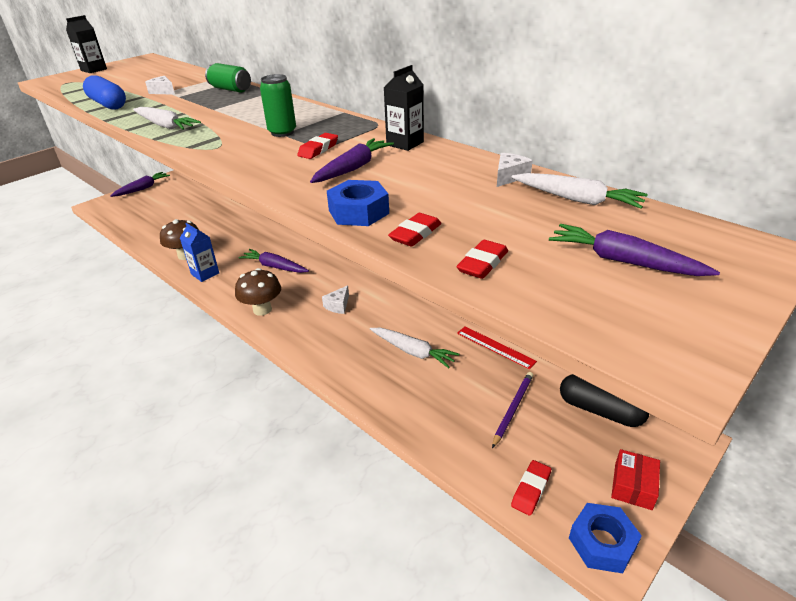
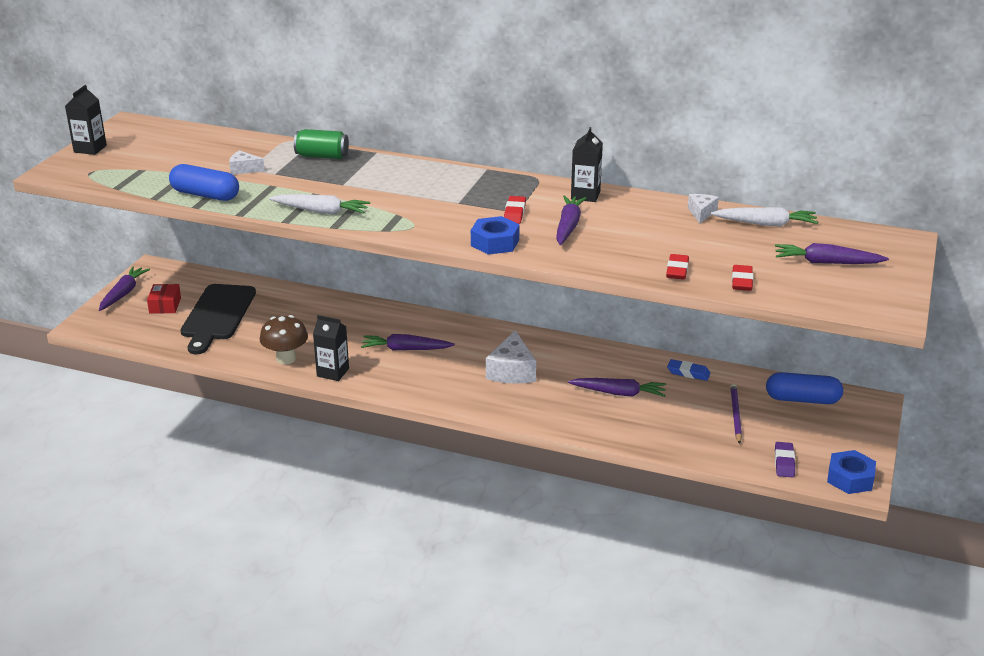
camera: 25 degrees left, 5 degrees down
(179, 214) = (217, 315): none -> black cutting board
(205, 274) = (333, 372): blue carton -> black carton
(262, 309) = (437, 392): brown mushroom -> none
(282, 132) = (456, 201): green can -> none
(338, 305) = (512, 371): white cheese -> white cheese, size x1.81
(358, 212) = (617, 262): blue nut -> blue nut (495, 243)
(413, 351) = (619, 393): white carrot -> purple carrot
(495, 347) = (688, 373): red ruler -> blue eraser
(531, 490) = (784, 462): red eraser -> purple eraser
(600, 410) = (802, 399): black capsule -> blue capsule
(633, 486) = (852, 441): red box -> red box (165, 305)

